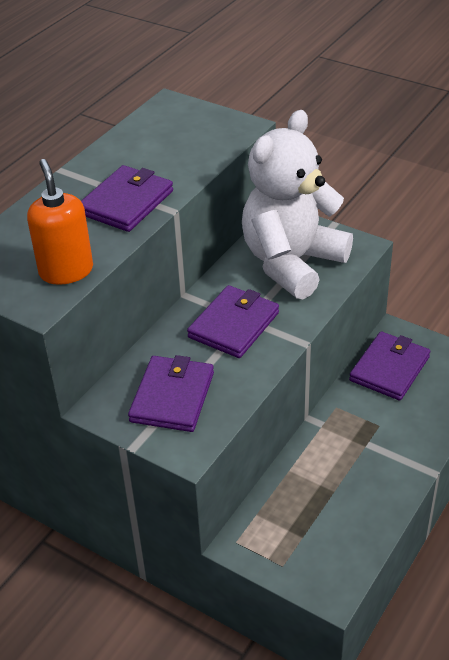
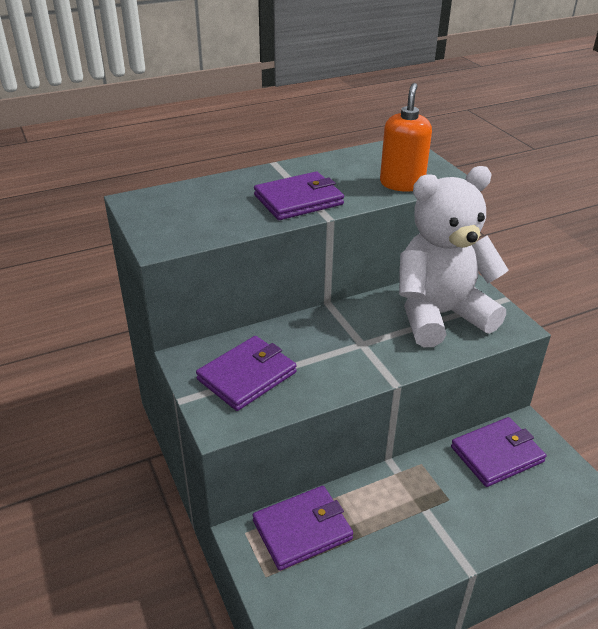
camera: 30 degrees right, 5 degrees down
(66, 271) = (203, 229): orange soap dispenser -> orange soap dispenser (402, 184)
(234, 325) = (347, 343): purple wallet -> purple wallet (302, 530)

